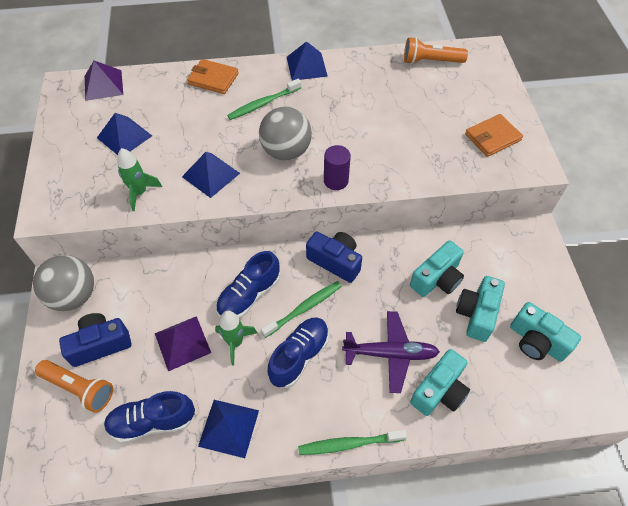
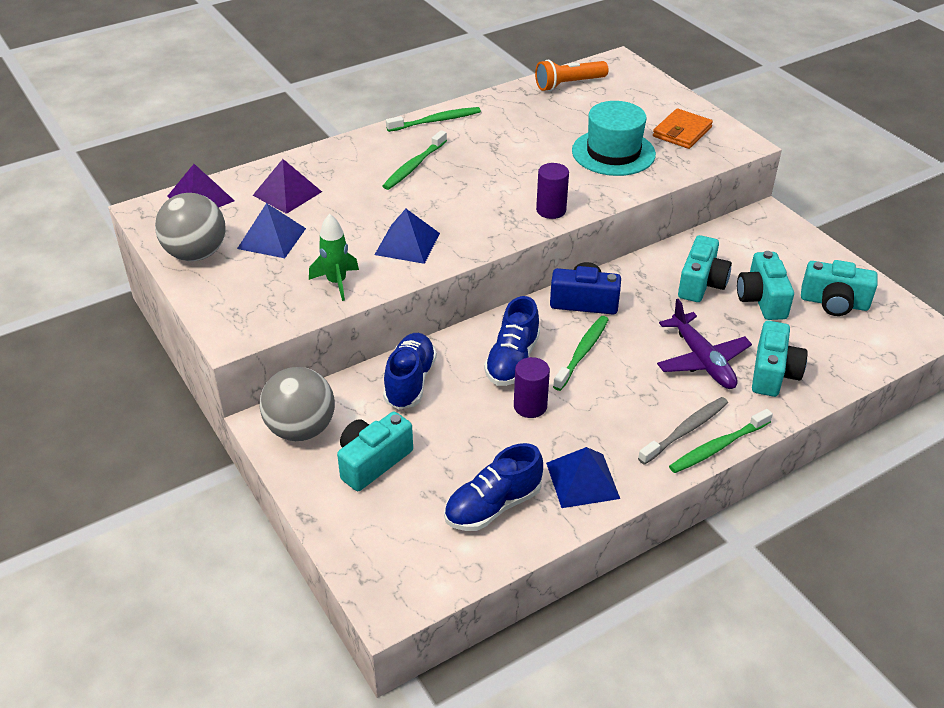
camera: 25 degrees left, 15 degrees down
(79, 388) = (381, 509): orange flashlight -> none
(100, 344) = (373, 462): blue camera -> turquoise camera
(182, 343) = (470, 427): purple pyramid -> purple pyramid (287, 193)
(213, 79) = (335, 159): orange wallet -> none
(235, 342) = (530, 406): green rocket -> purple cylinder
(286, 151) = (476, 200): grey ball -> grey ball (196, 254)
(299, 356) = (609, 394): blue shoe -> blue shoe (410, 382)
(306, 66) = (435, 121): blue pyramid -> green toothbrush
(334, 416) = (685, 431): none -> grey toothbrush
(390, 354) = (702, 360): purple plane -> purple plane turned 90 degrees clockwise
(422, 140) = (613, 152): none -> turquoise hat

